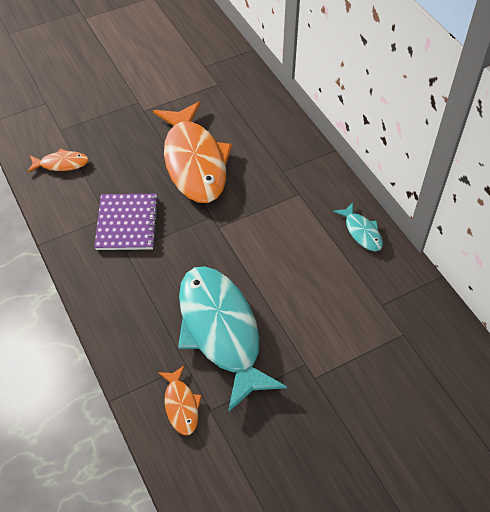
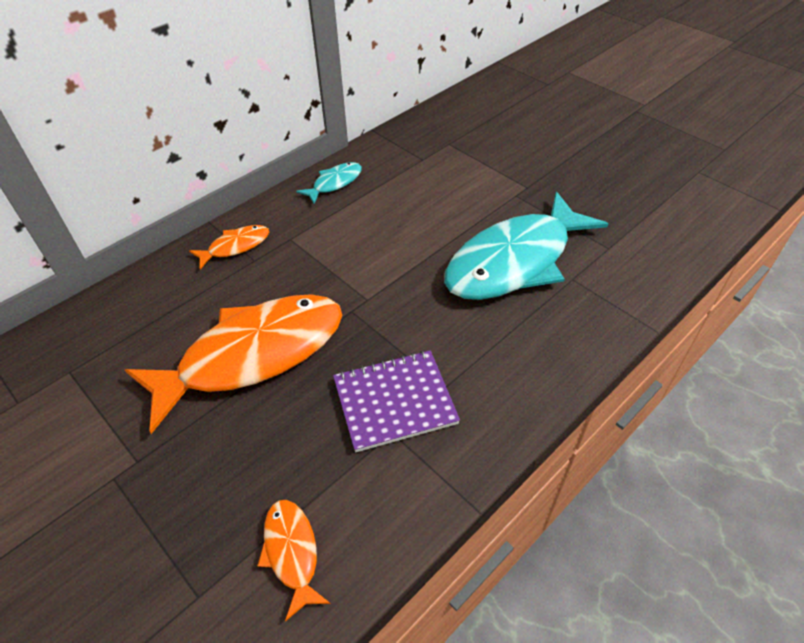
camera: 105 degrees left, 5 degrees down
(181, 405) = (619, 270): orange fish -> orange fish (235, 247)

